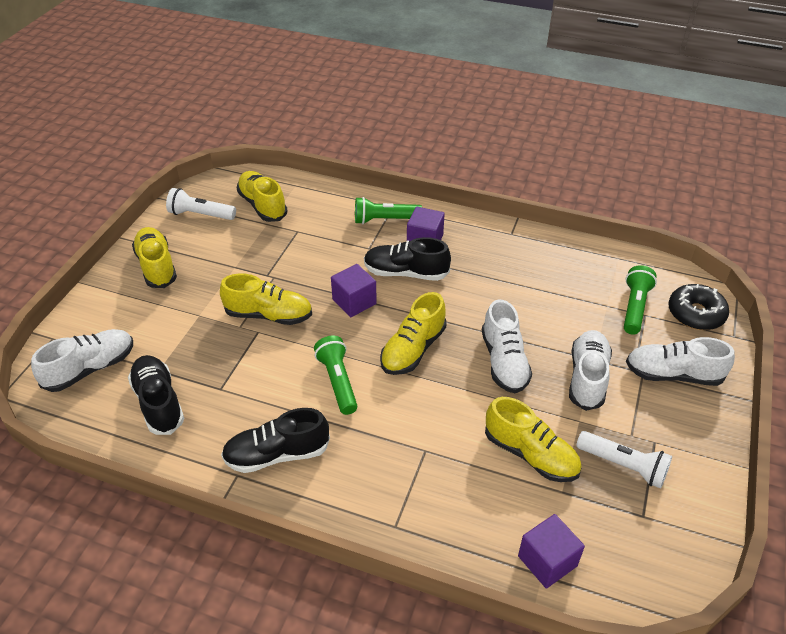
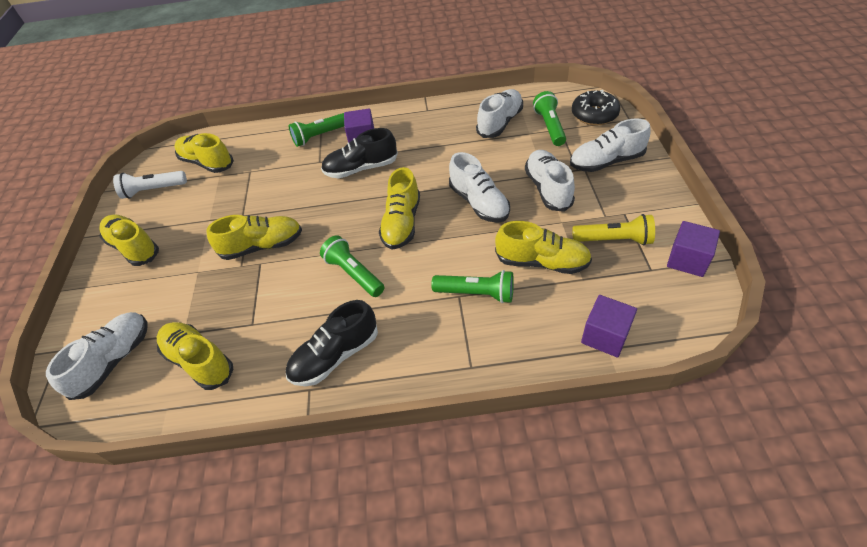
camera: 20 degrees left, 5 degrees up
(159, 403) = (199, 361): black shoe -> yellow shoe
(354, 302) = (331, 206): purple cube -> purple cube (687, 260)
(444, 456) = (476, 293): none -> green flashlight
(581, 280) = (500, 123): none -> white shoe
(623, 465) = (614, 240): white flashlight -> yellow flashlight

